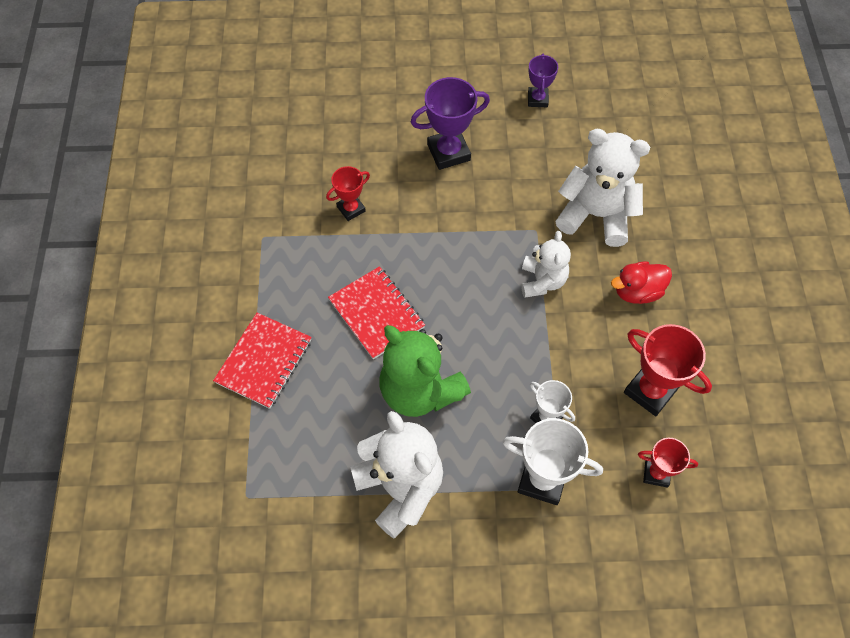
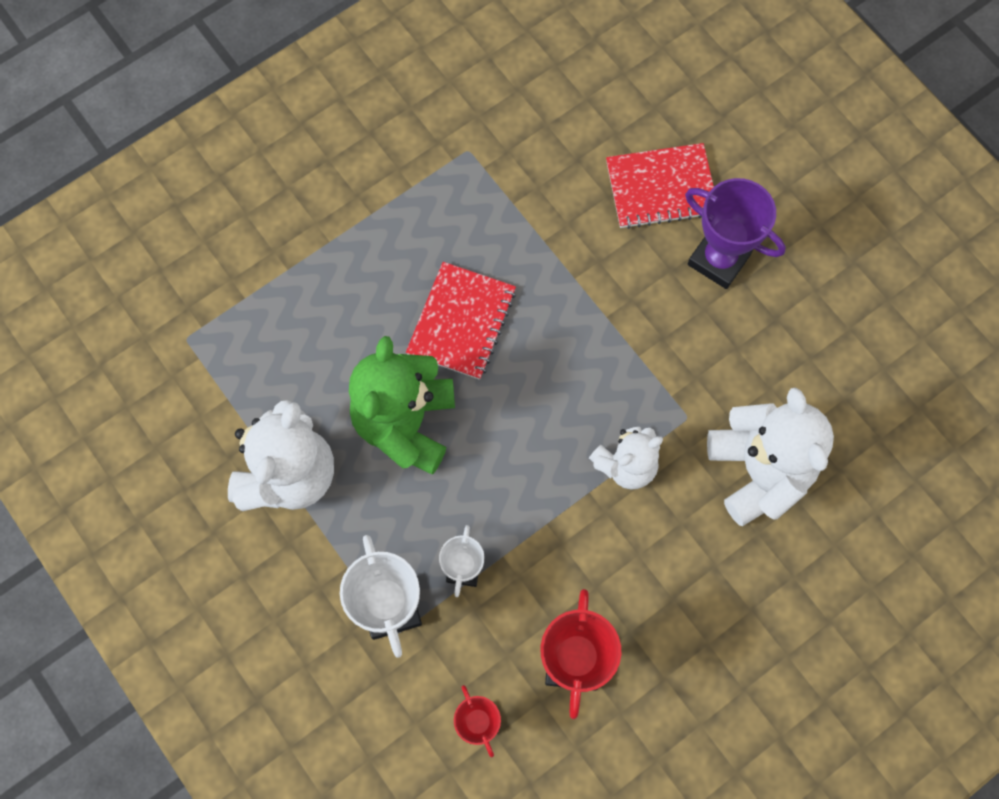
camera: 55 degrees right, 10 degrees up
(264, 361) = (332, 254): red notebook -> red notebook (661, 188)
(351, 209) = (567, 210): red trophy -> none
(537, 99) = (873, 307): purple trophy -> none
(637, 291) = (689, 576): red duck -> none

